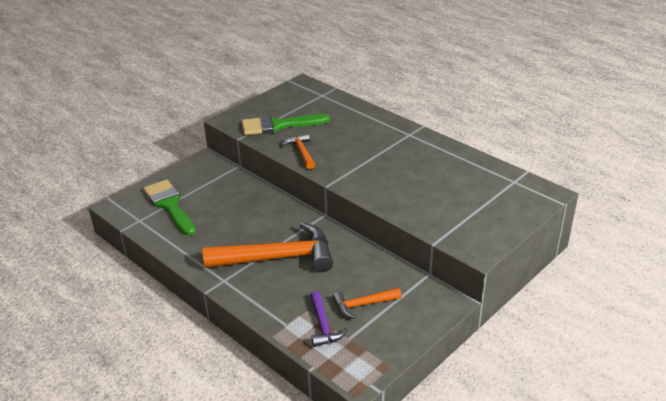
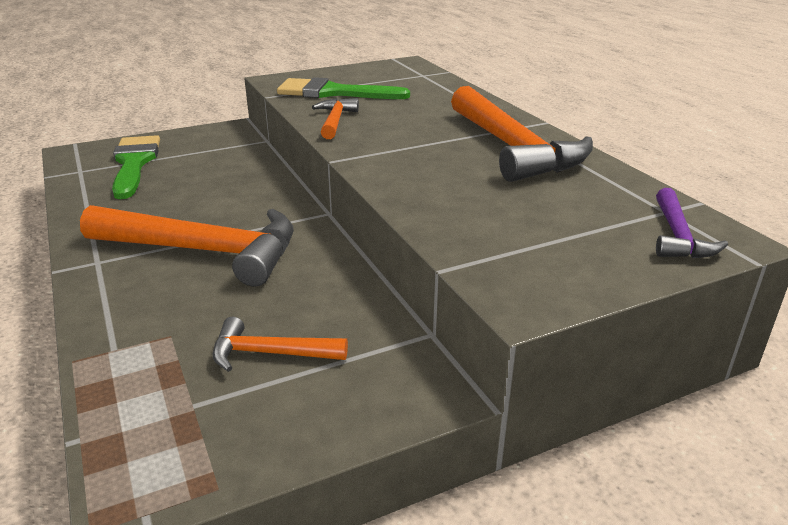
camera: 20 degrees right, 5 degrees down
(323, 326) = (170, 369): purple hammer -> purple hammer (678, 236)
(418, 153) = (513, 148): none -> orange hammer

